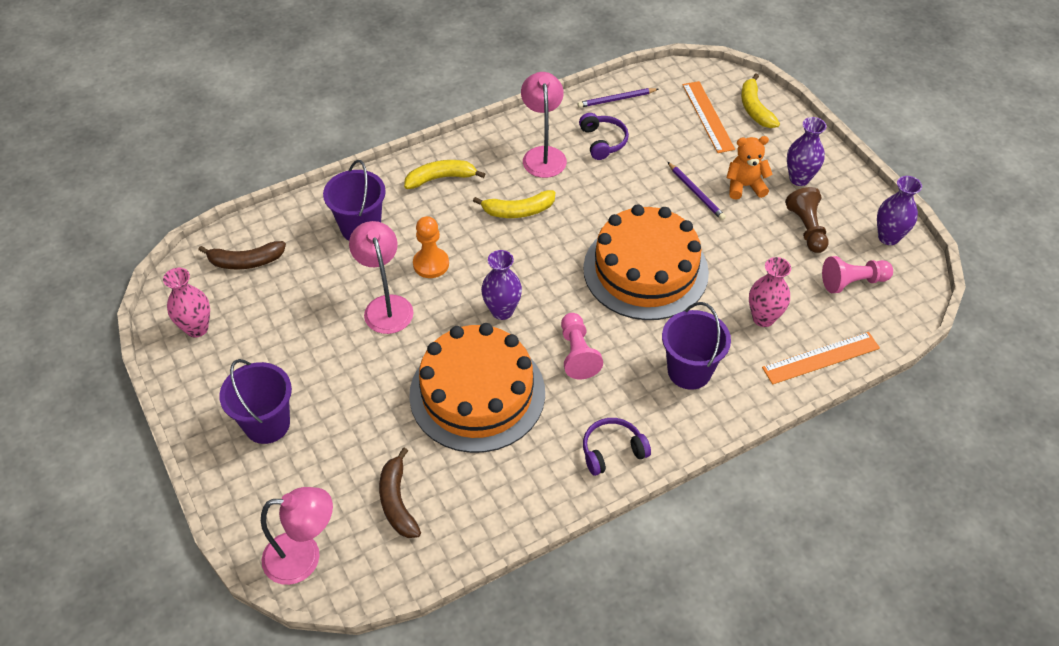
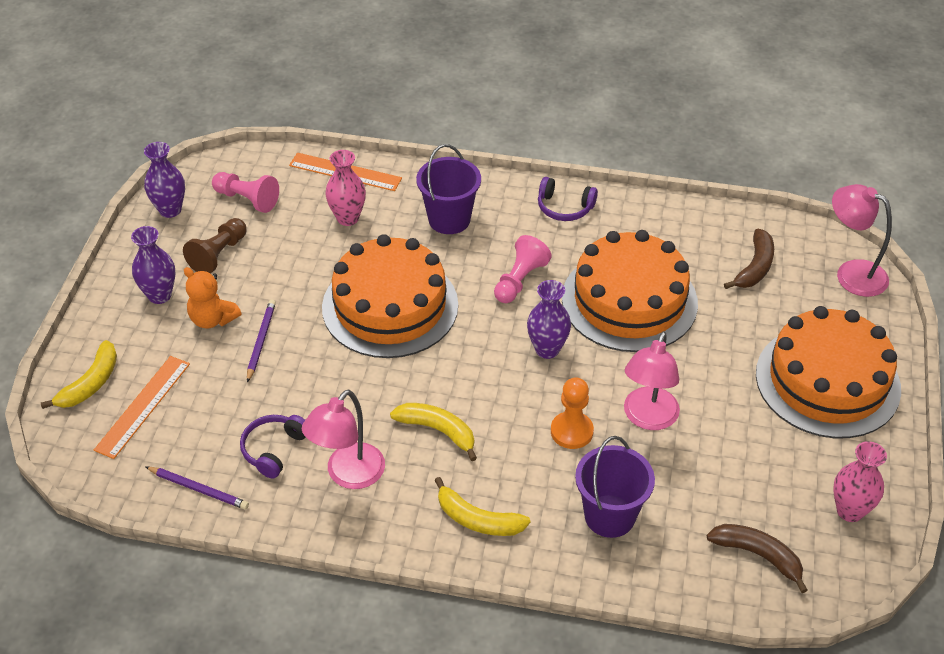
camera: 140 degrees left, 5 degrees down
(267, 424) = (827, 381): purple bucket -> orange cake

